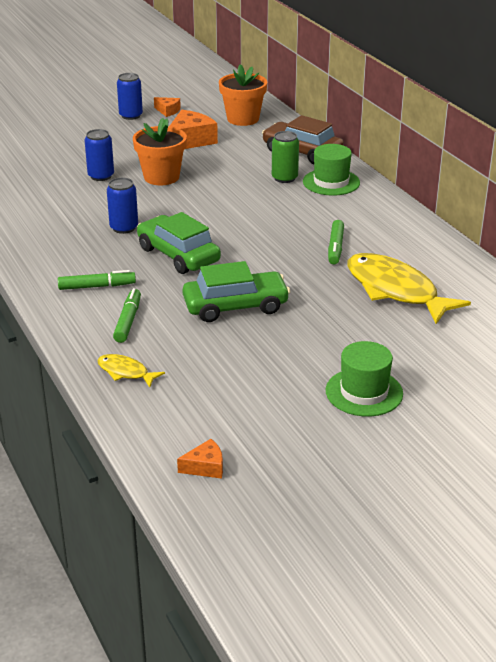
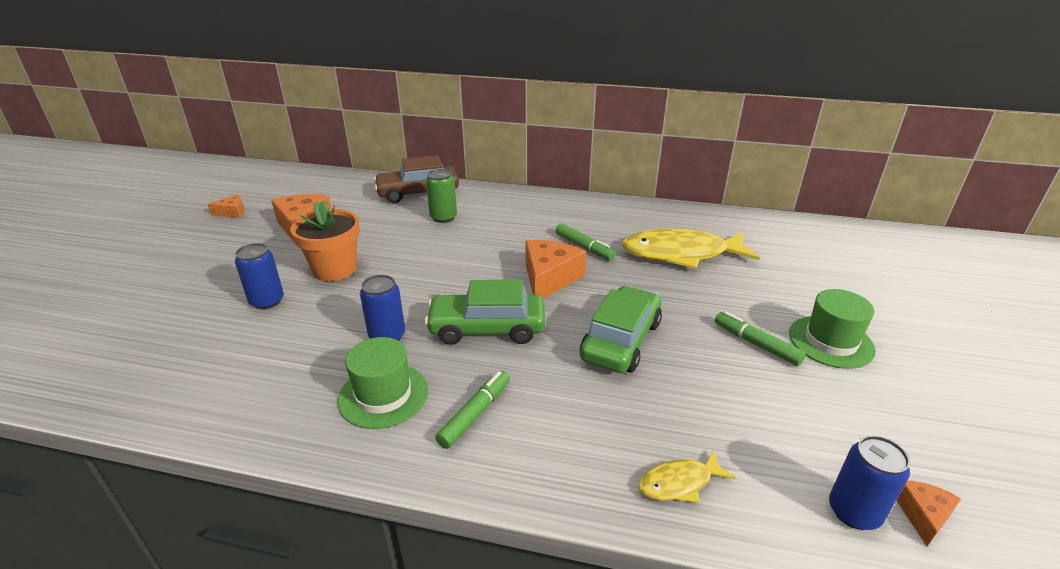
camera: 50 degrees left, 0 degrees up
(128, 321) = (573, 426): green marker -> green marker (756, 344)
(131, 116) = (197, 232): blue can -> blue can (854, 512)
(243, 119) = (319, 190): orange flower pot -> none
(270, 251) = (549, 278): none -> orange cheese
(331, 182) = (483, 203): green hat -> green hat (383, 395)

